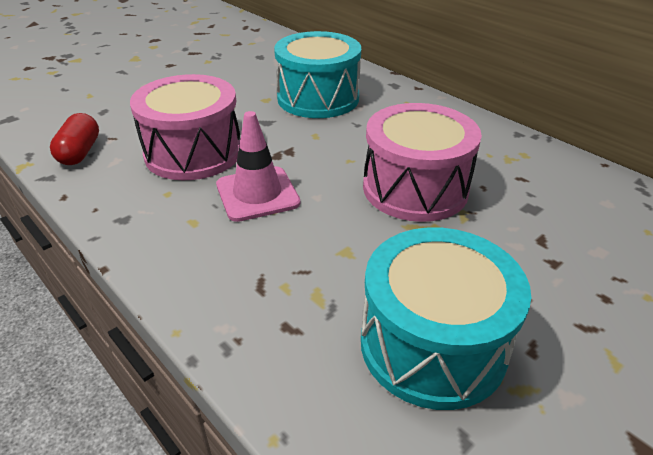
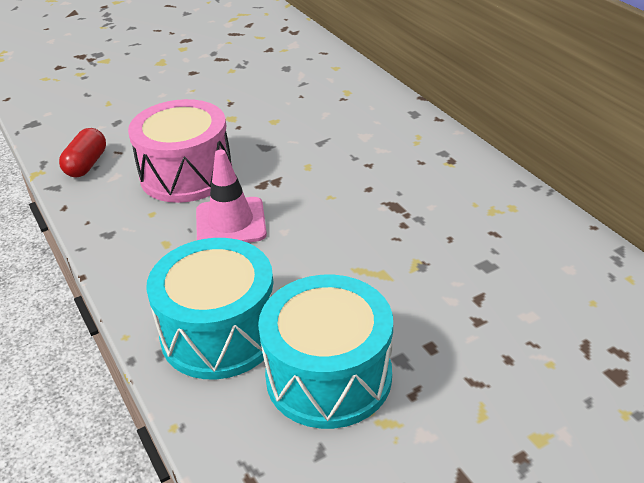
camera: 15 degrees right, 0 degrees up
(318, 98) = (327, 124): turquoise drum -> turquoise drum (220, 333)
(415, 188) = (381, 232): pink drum -> none

